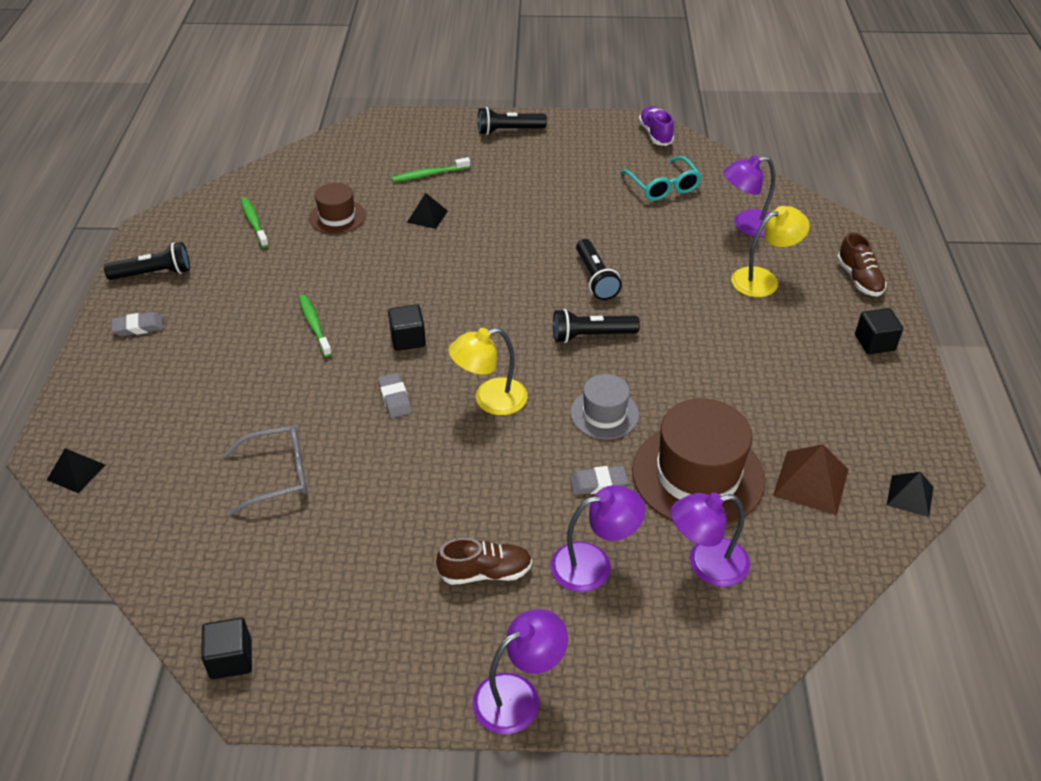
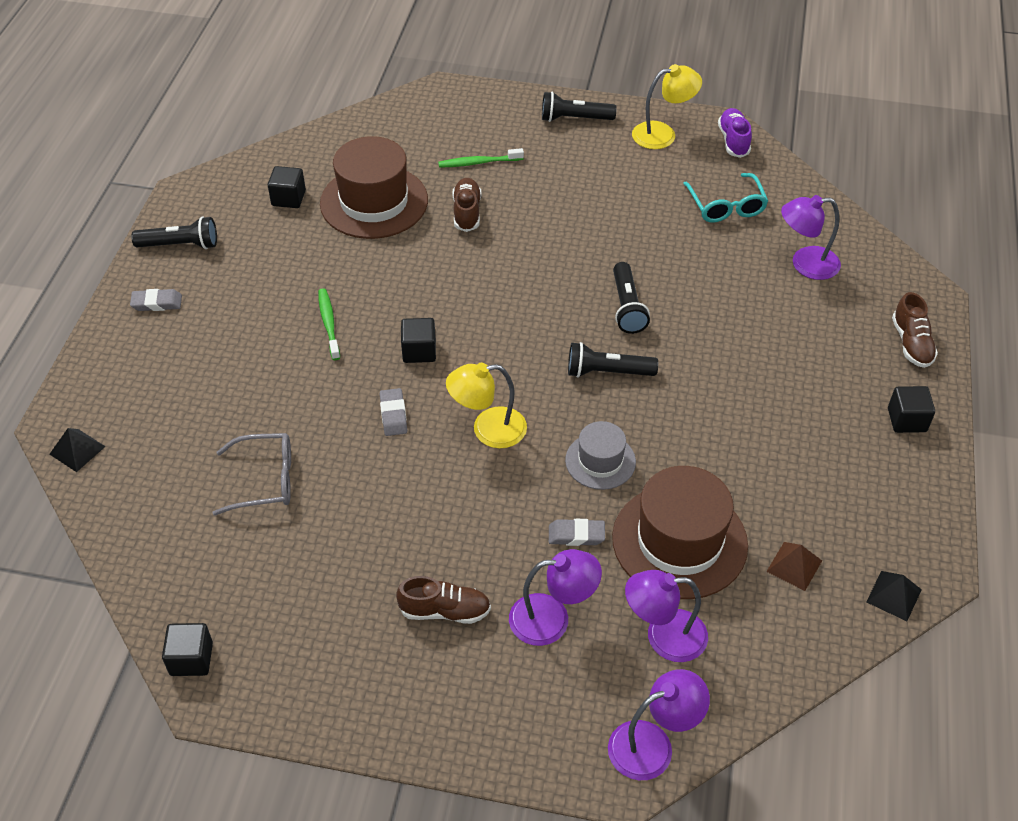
camera: 10 degrees right, 5 degrees up
(254, 222) = (288, 198): green toothbrush -> black cube
(337, 217) = (374, 202): brown hat -> brown hat, size x1.82
(427, 216) = (467, 212): black pyramid -> brown shoe
(518, 695) = (450, 738): purple lamp -> purple lamp (652, 744)
(763, 279) = (806, 331): yellow lamp -> yellow lamp (663, 134)
(811, 482) = (794, 566): brown pyramid -> brown pyramid, size x0.65

